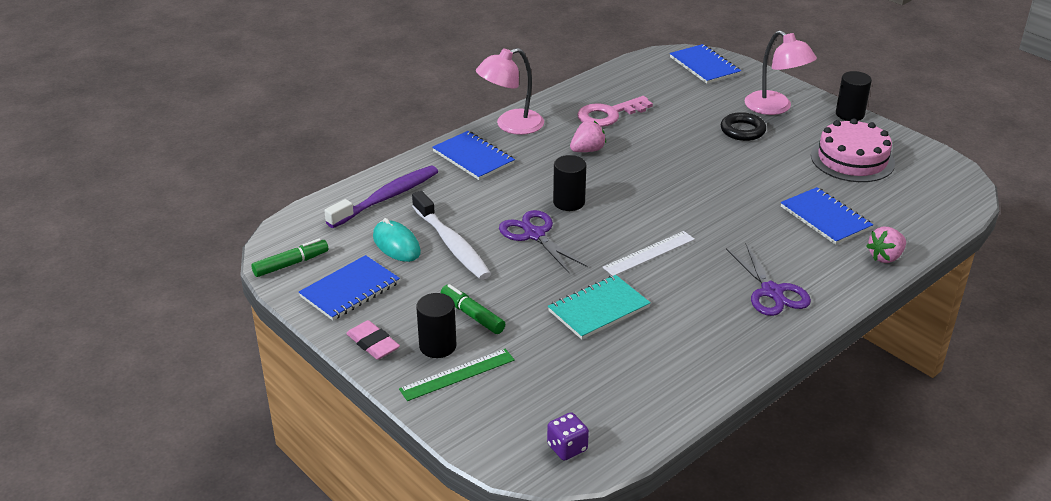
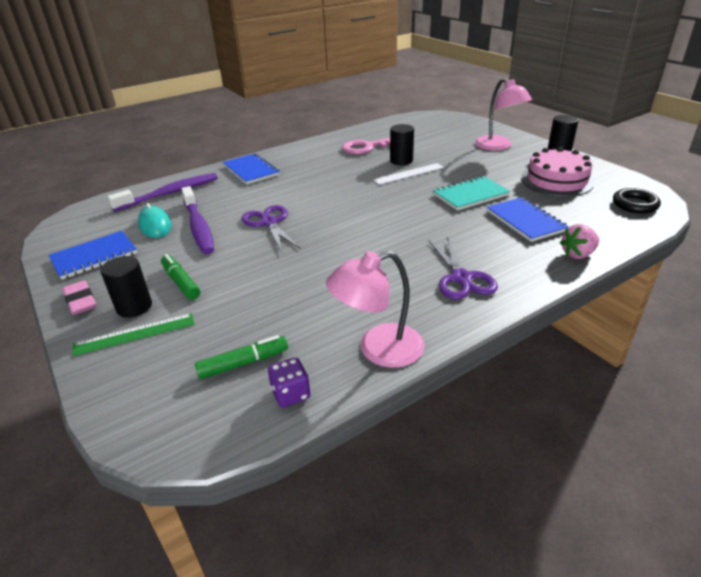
camera: 10 degrees right, 0 degrees up
(291, 264) = (64, 235): green marker -> green marker (243, 363)
(452, 244) = (198, 227): white toothbrush -> purple toothbrush
(511, 125) = (290, 152): pink lamp -> pink lamp (378, 349)
(567, 448) = (196, 420): purple dice -> purple dice (291, 394)
(569, 202) = (309, 201): black cylinder -> black cylinder (401, 161)
(587, 150) = (340, 168): pink strawberry -> none
(598, 309) = (294, 284): turquoise notebook -> turquoise notebook (470, 195)
(649, 253) = (359, 241): white ruler -> white ruler (409, 174)
(704, 66) = (450, 121): blue notebook -> none
(742, 130) = (468, 159): black ring -> black ring (634, 204)

